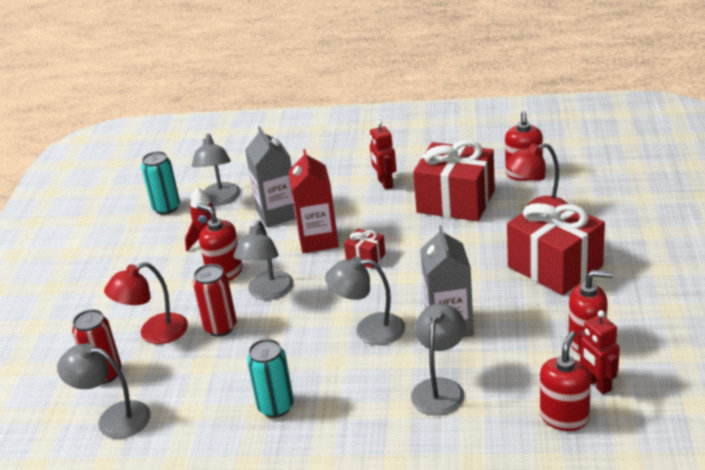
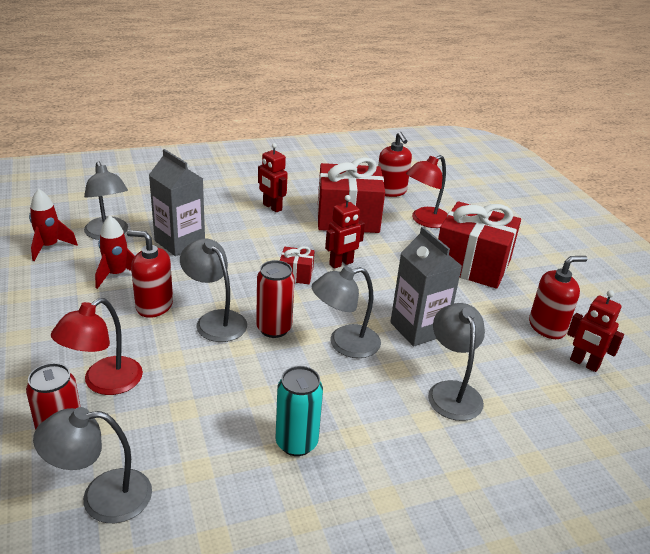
camera: 30 degrees left, 0 degrees up
(166, 208) = (49, 247): turquoise can -> red rocket
(220, 327) = (182, 364): red can -> red can (274, 328)
(268, 292) = (215, 320): grey lamp -> grey lamp turned 150 degrees clockwise
(318, 240) = (237, 263): red carton -> none
(417, 251) = (341, 263): none -> red robot
(564, 417) = (580, 400): red soap dispenser -> none

